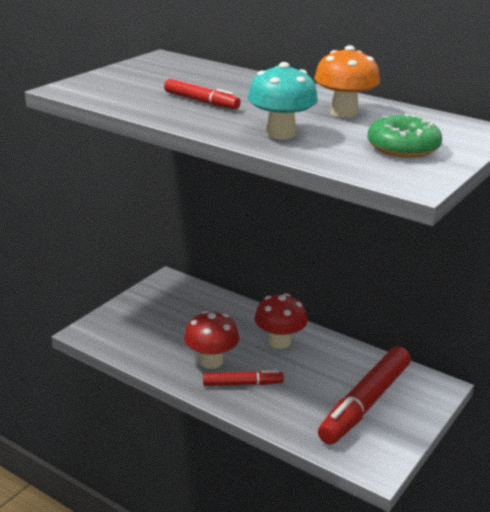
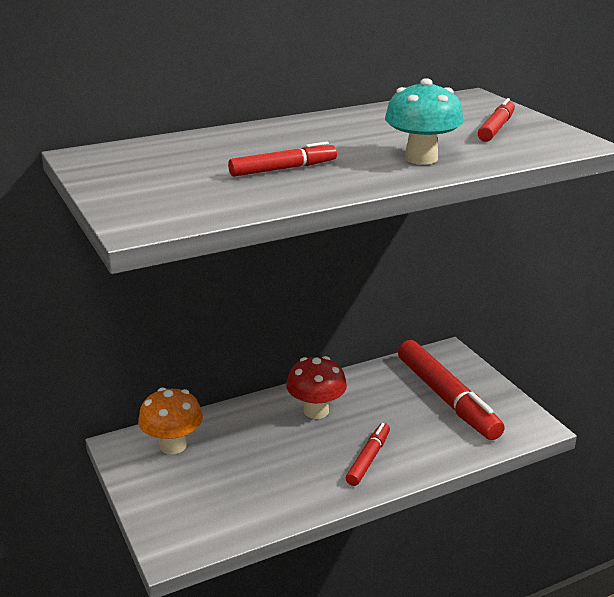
camera: 60 degrees left, 0 degrees up
(211, 361) = (313, 467): red mushroom -> none
(344, 113) = (384, 125): orange mushroom -> orange mushroom (173, 445)
(403, 148) = (496, 128): green donut -> red marker

